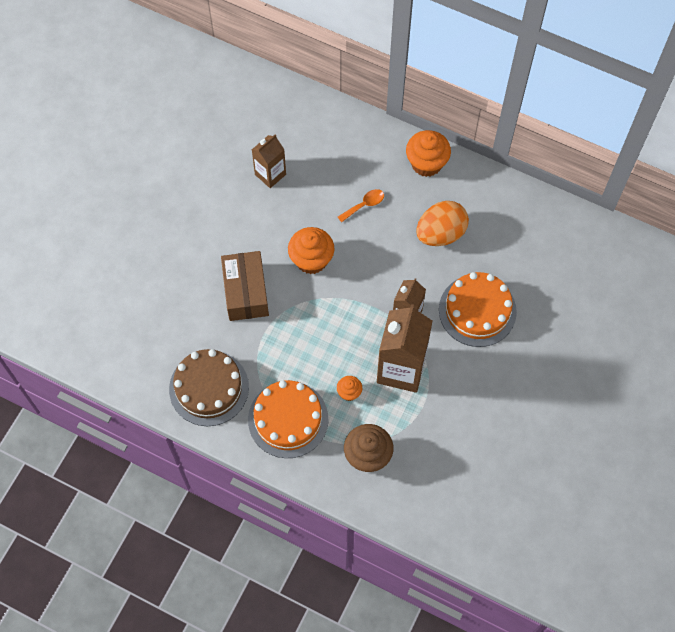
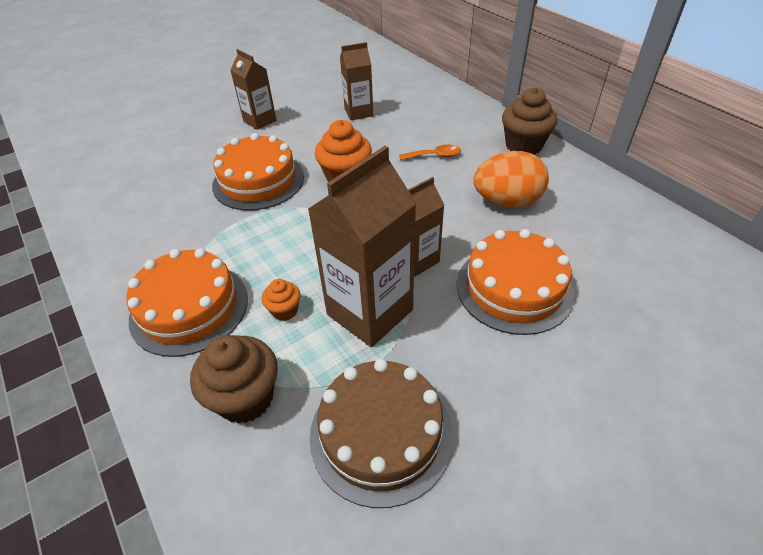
camera: 30 degrees right, 20 degrees down
(191, 221) = (260, 121): none -> brown carton
(209, 388) = (141, 243): brown cake -> brown cake (381, 434)
(246, 292) = (258, 181): brown box -> orange cake
(426, 163) = (523, 146): orange cupcake -> brown cupcake

